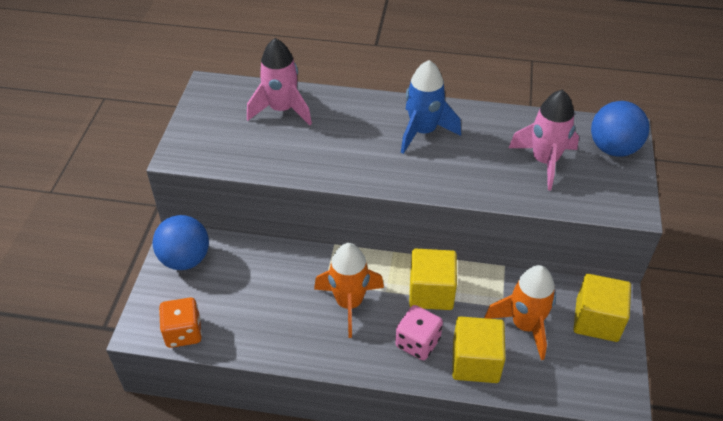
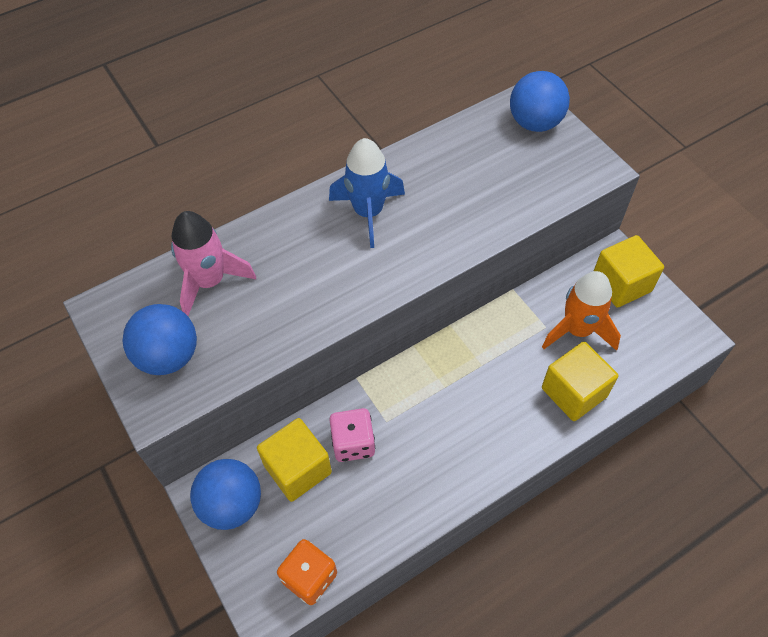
camera: 40 degrees left, 10 degrees up
(215, 134) = (169, 356): none -> blue ball
(349, 303) = (426, 423): orange rocket -> none
(417, 342) = (516, 412): pink dice -> pink dice (353, 443)
(431, 292) = (481, 358): yellow cube -> yellow cube (298, 469)
(544, 161) = (496, 172): pink rocket -> none

